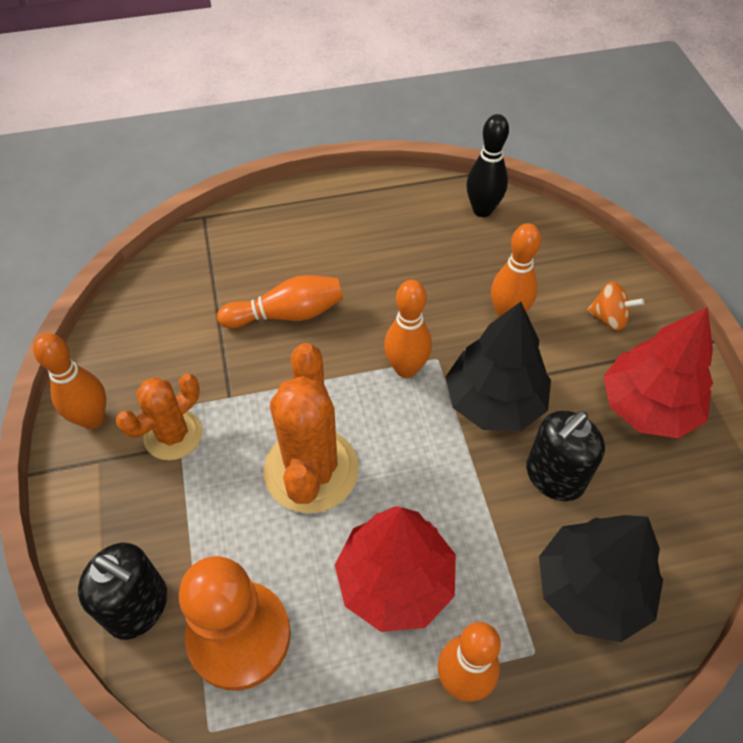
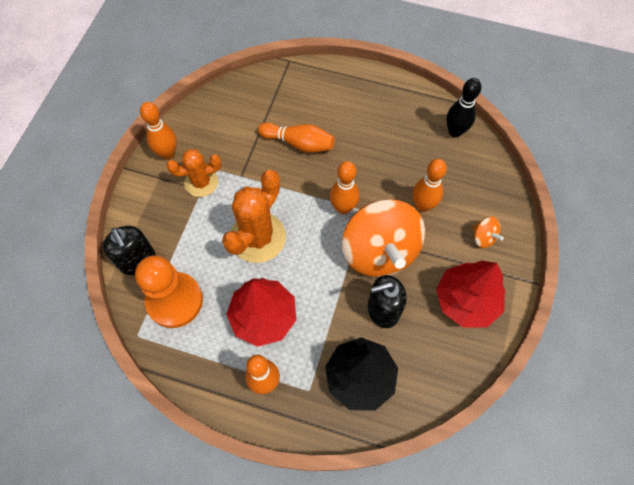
camera: 30 degrees right, 10 degrees up
(494, 401) = (379, 251): black tree -> orange spinning top

